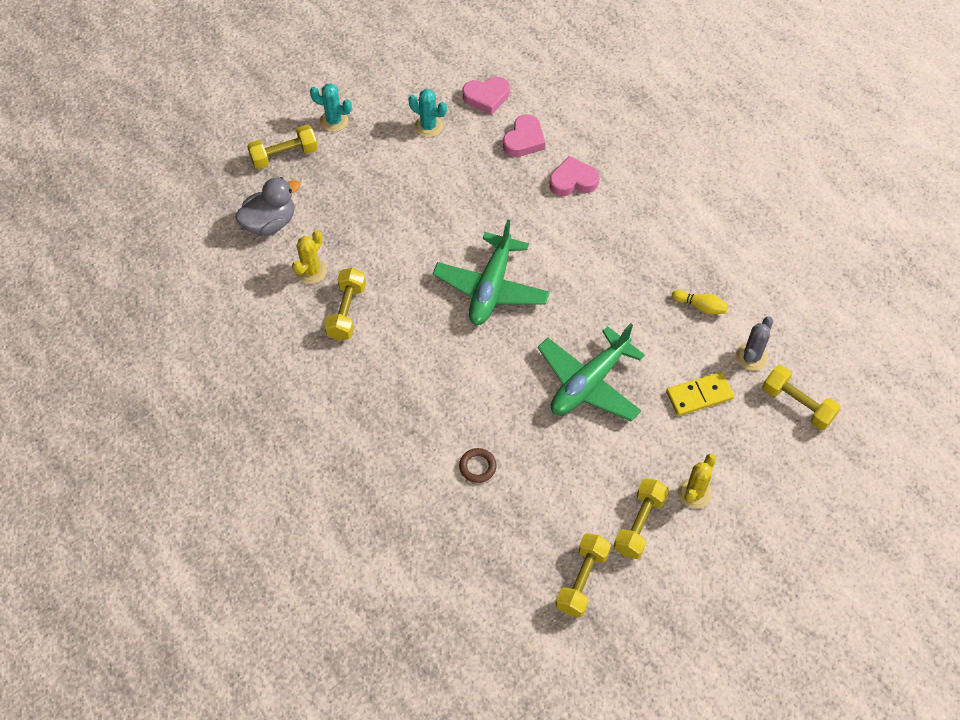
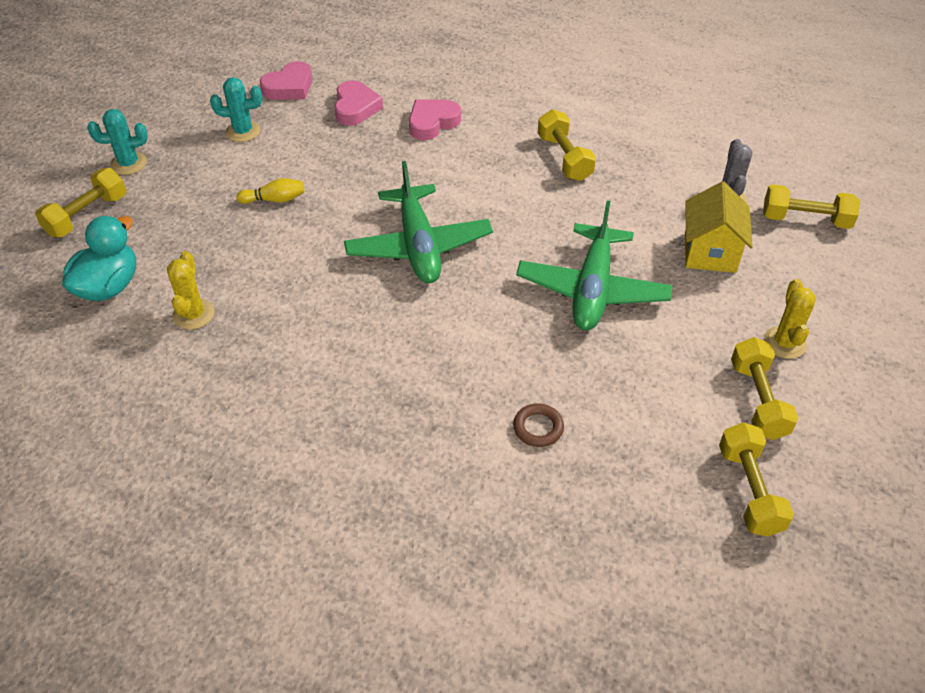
camera: 30 degrees left, 10 degrees down
(270, 223) = (109, 286): grey duck -> turquoise duck
(346, 311) = (265, 337): yellow dumbbell -> yellow dumbbell (564, 158)
(699, 395) = (710, 252): yellow domino -> yellow house
(700, 306) = (644, 177): yellow bowling pin -> yellow bowling pin (274, 199)

